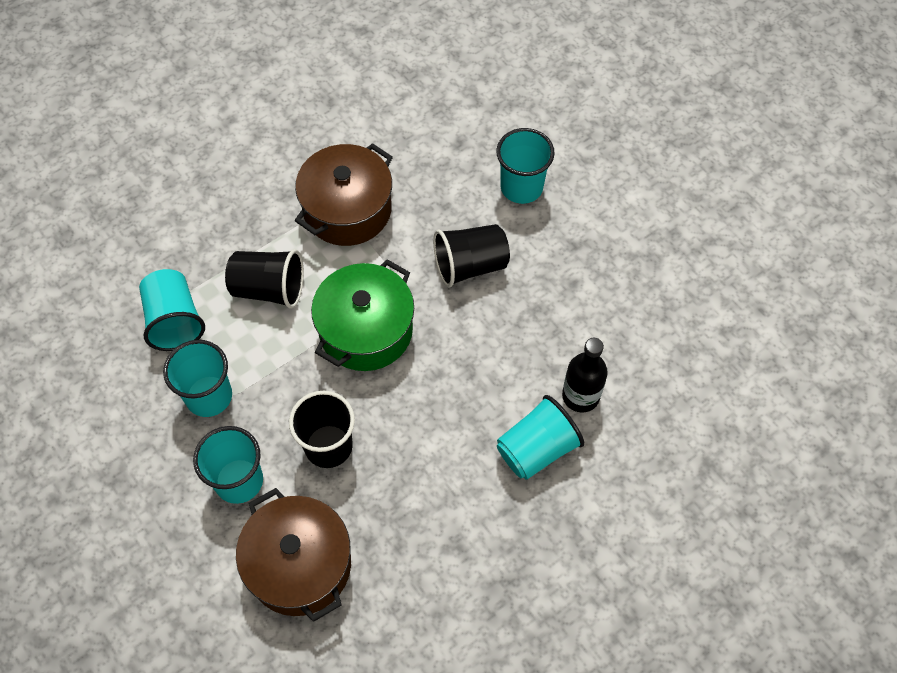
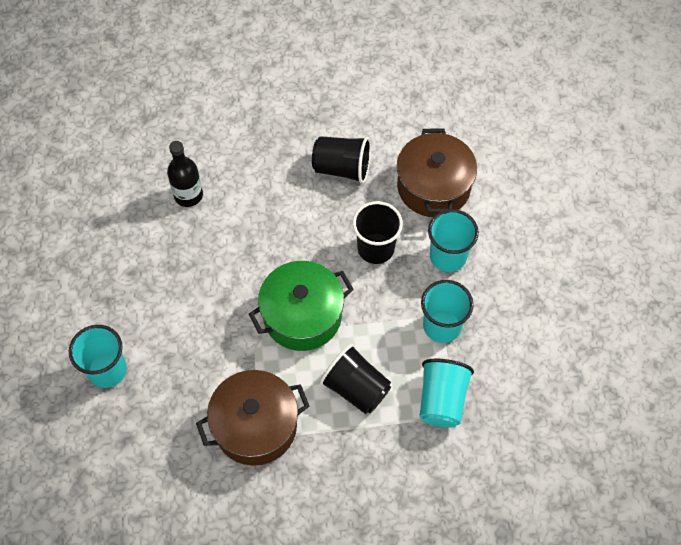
camera: 150 degrees left, 0 degrees up
(470, 266) = (194, 325): black cup -> black cup (342, 168)
(536, 449) = (241, 178): turquoise cup -> none

